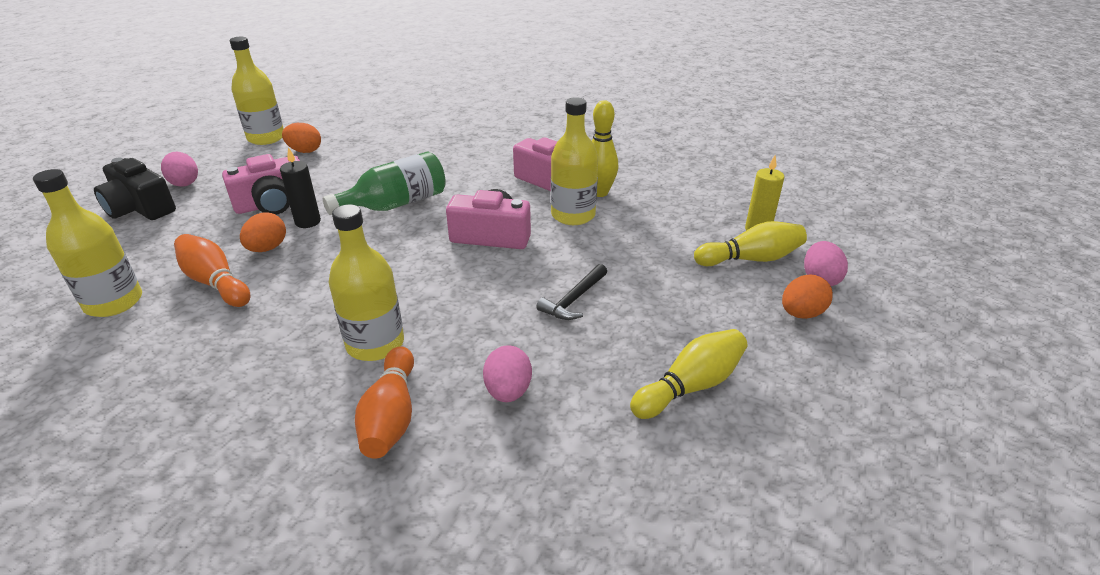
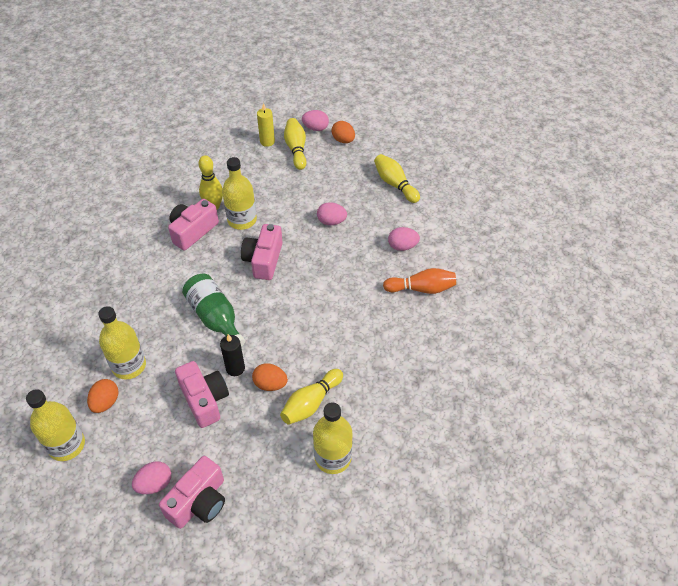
camera: 90 degrees left, 15 degrees up
(140, 208) = (199, 501): black camera -> pink camera
(215, 282) = (311, 403): orange bowling pin -> yellow bowling pin
(375, 344) = (370, 304): yellow bottle -> yellow bottle (129, 366)
(574, 299) = (331, 221): black hammer -> pink egg

